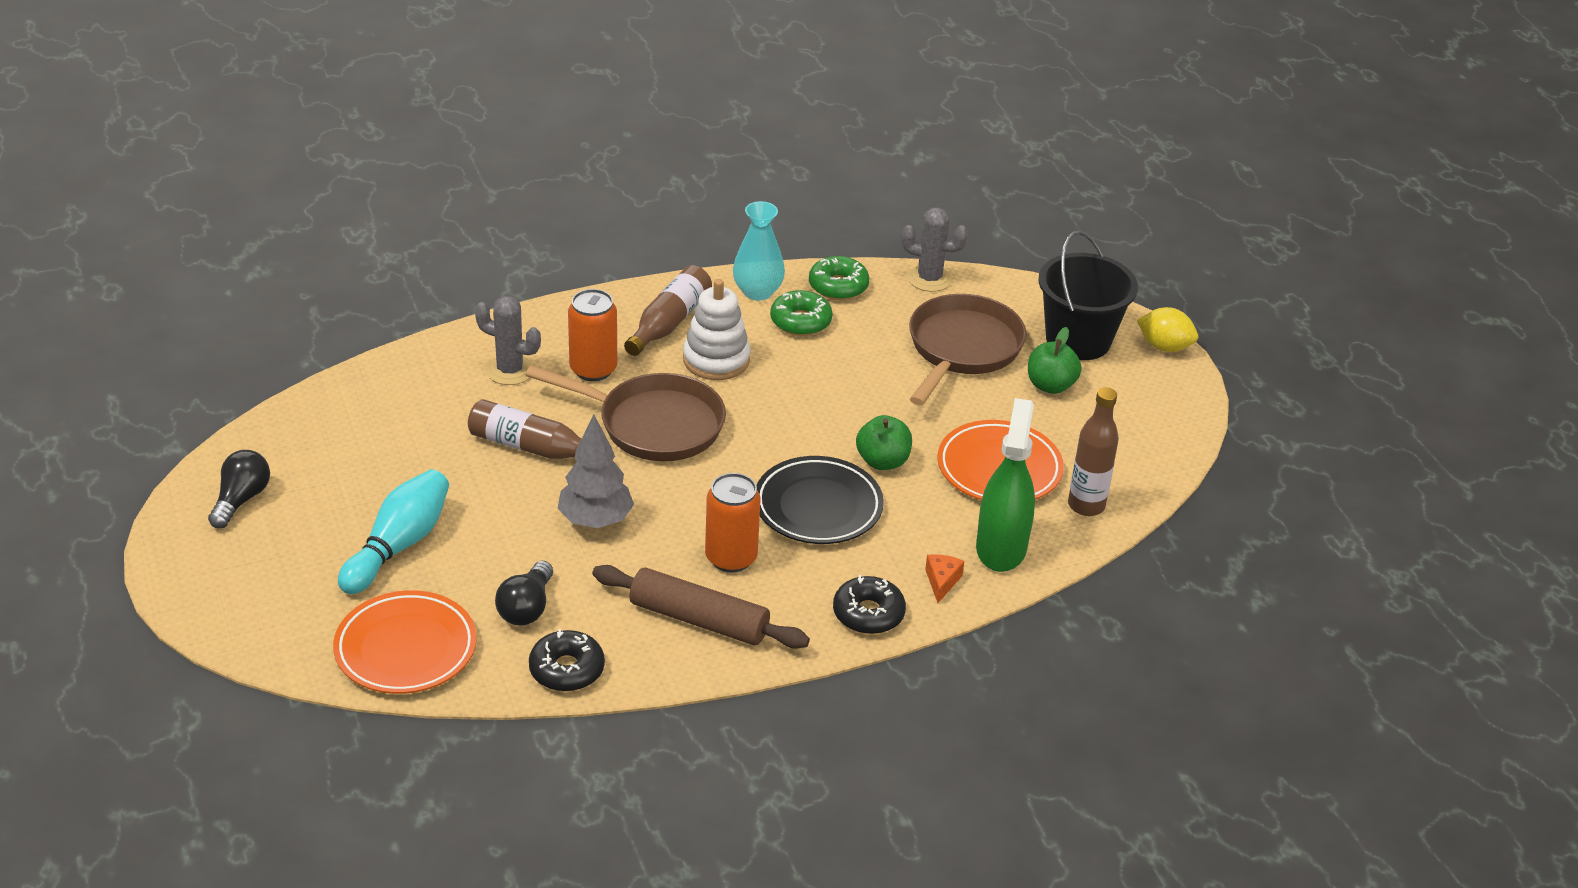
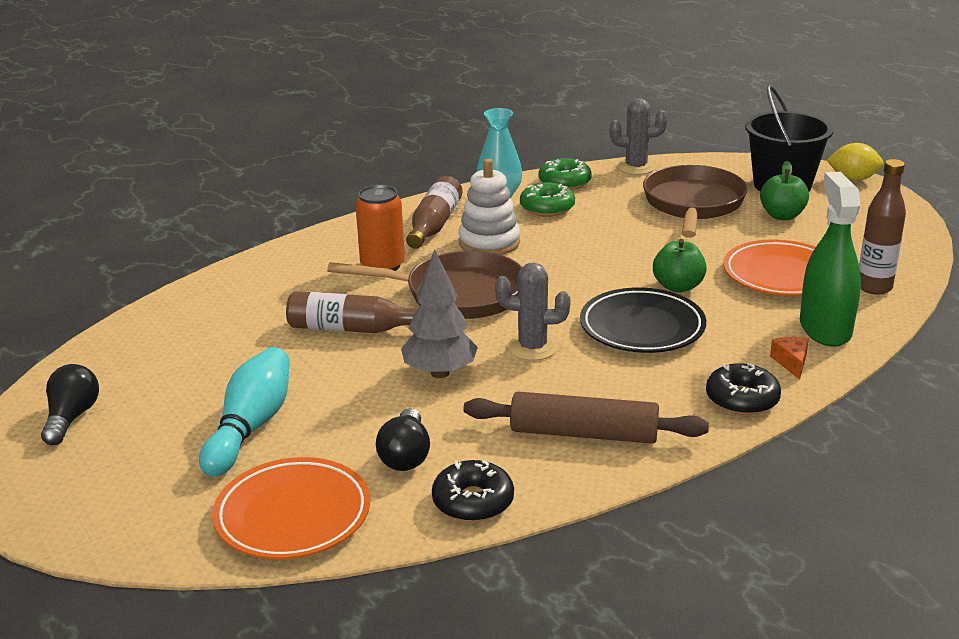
camera: 10 degrees left, 10 degrees down
(510, 370) = (306, 278): grey cactus -> grey cactus (532, 347)
(731, 558) = (585, 379): orange can -> none

